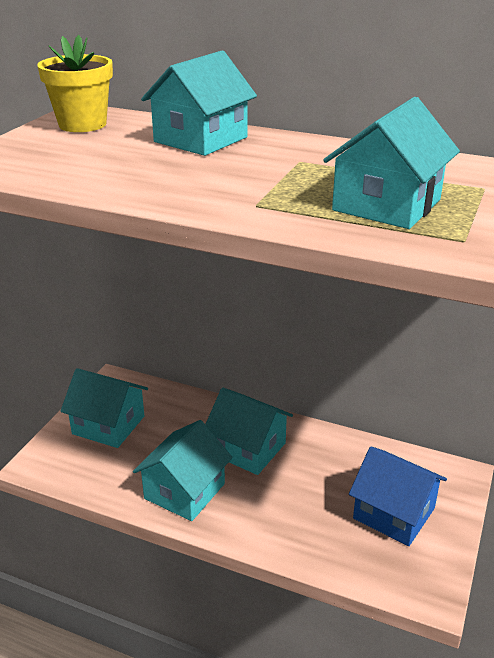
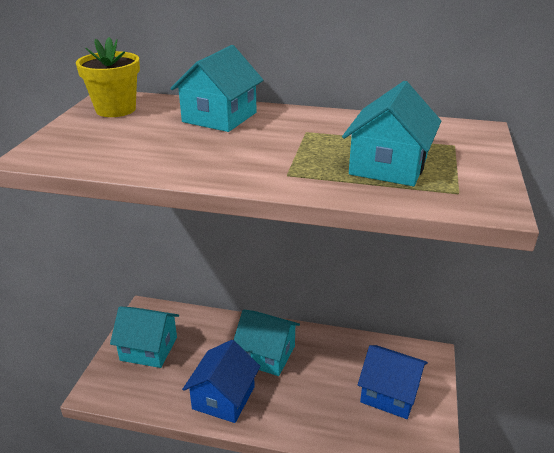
camera: 10 degrees left, 0 degrees up
(184, 491) = (223, 397): turquoise house -> blue house

